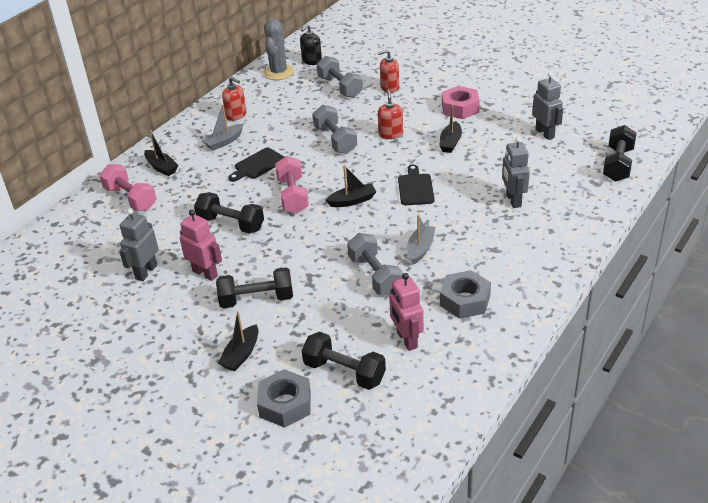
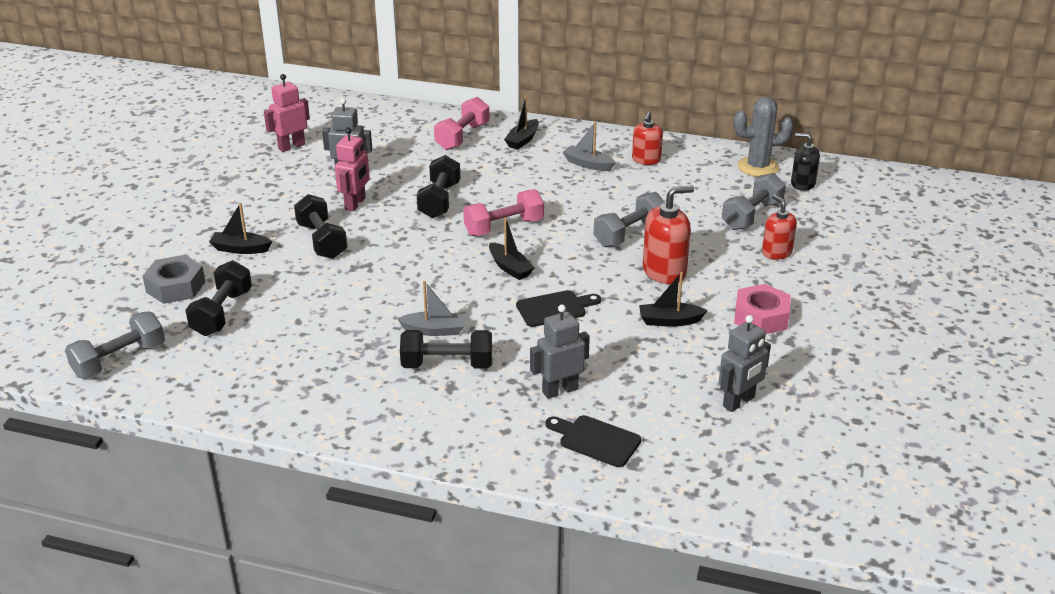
camera: 70 degrees right, 5 degrees down
(258, 165) = (553, 194): black cutting board -> black cutting board (596, 440)
(375, 276) = (377, 306): grey dumbbell -> grey dumbbell (119, 360)
(390, 134) = (664, 271): red soap dispenser -> red soap dispenser, size x1.54
(406, 340) = (275, 344): pink robot -> pink robot (291, 146)
(465, 300) = (348, 376): grey nut -> none
(618, 164) = (692, 483): black dumbbell -> black dumbbell (447, 365)

